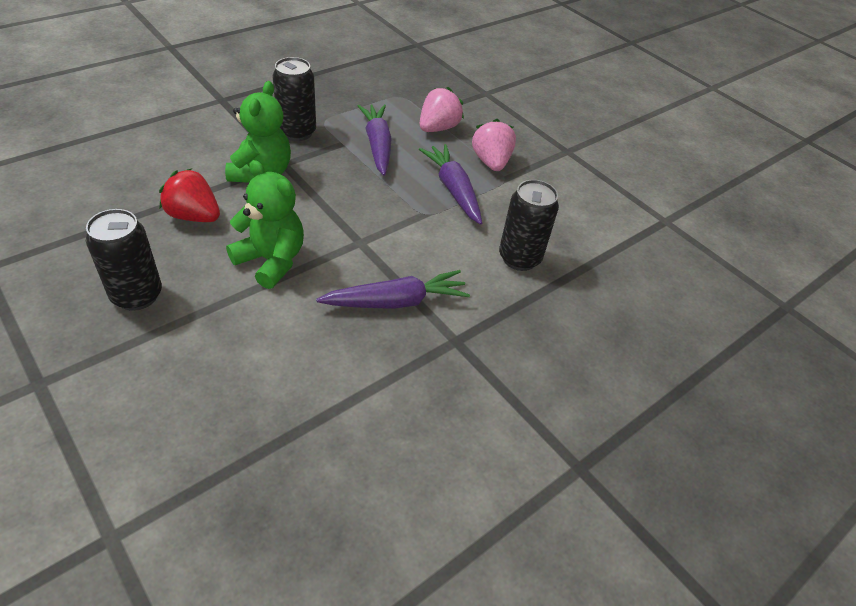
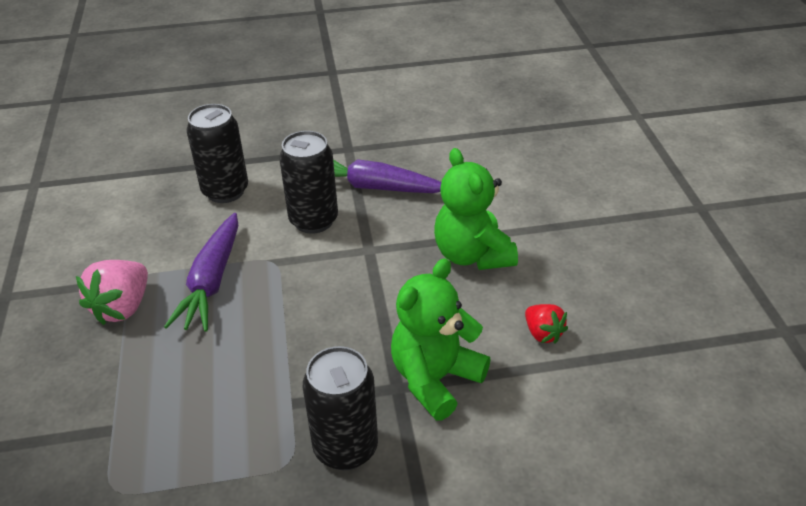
camera: 145 degrees left, 5 degrees down
(137, 295) = (616, 256): black can -> black can (313, 220)
(194, 216) = (543, 333): red strawberry -> red strawberry, size x0.60
(377, 145) = (244, 382): purple carrot -> none
(438, 128) = (128, 390): pink strawberry -> none

